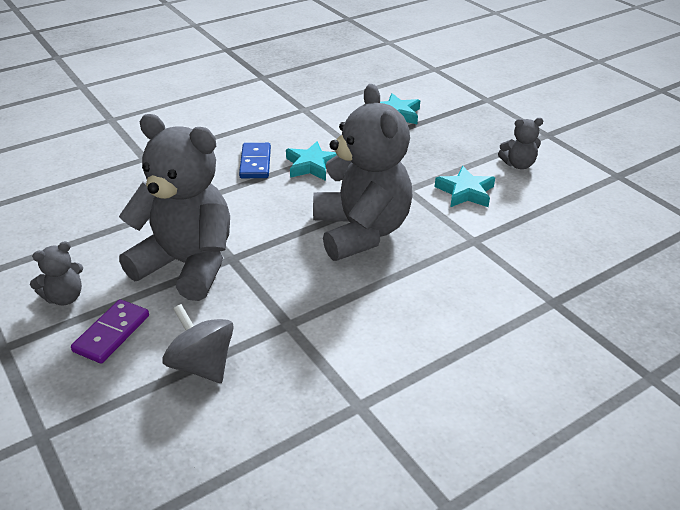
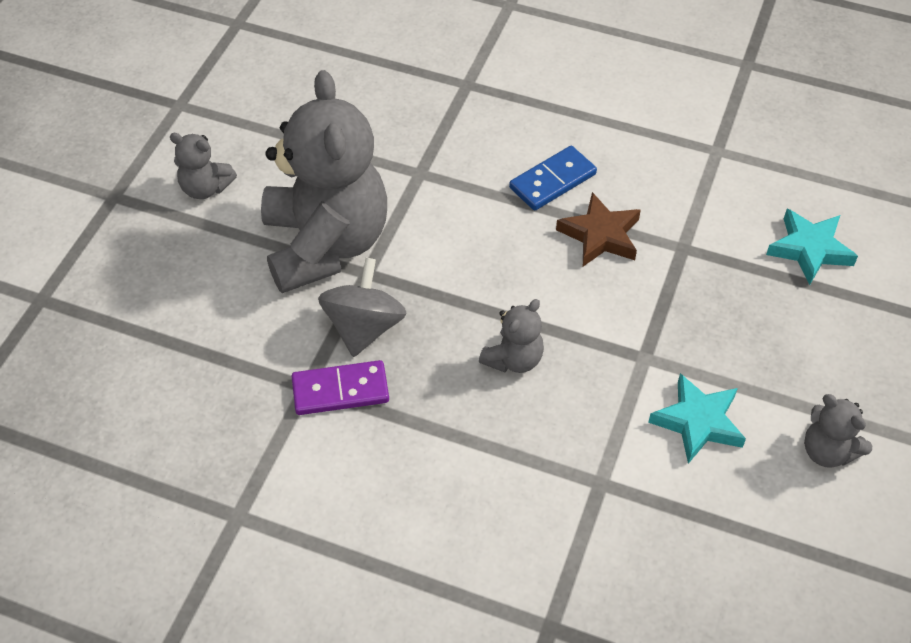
camera: 55 degrees right, 15 degrees up
(112, 333) = (187, 257): purple domino -> purple domino (340, 391)
(202, 365) = (198, 353): grey spinning top -> grey spinning top (364, 327)
(312, 165) = (600, 235): turquoise star -> brown star
(361, 232) = (513, 359): grey teddy bear -> grey teddy bear, size x0.43

